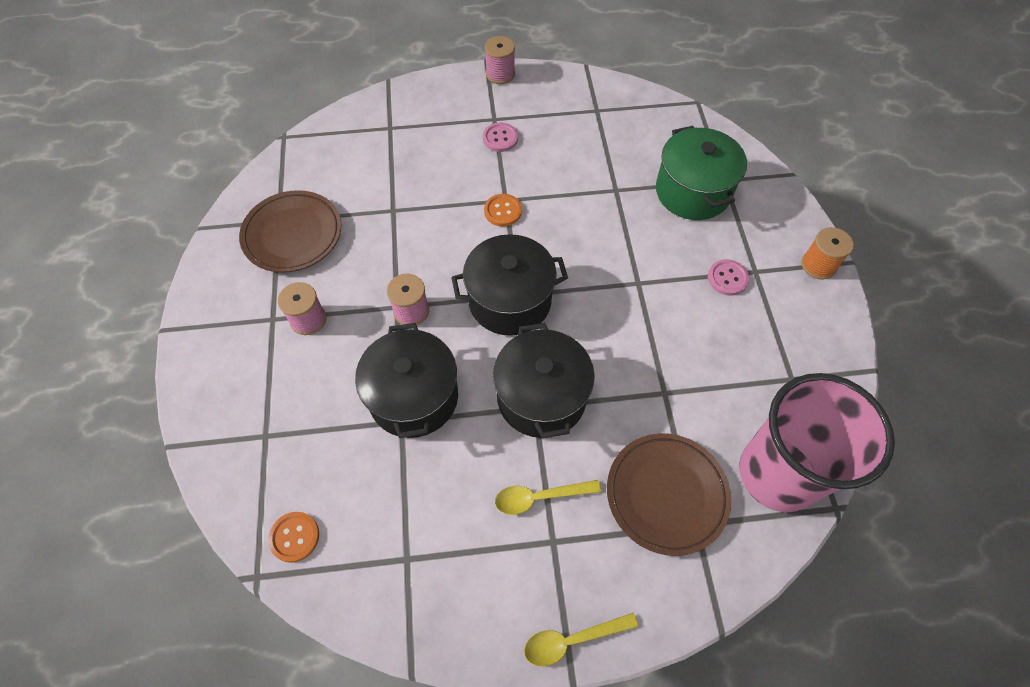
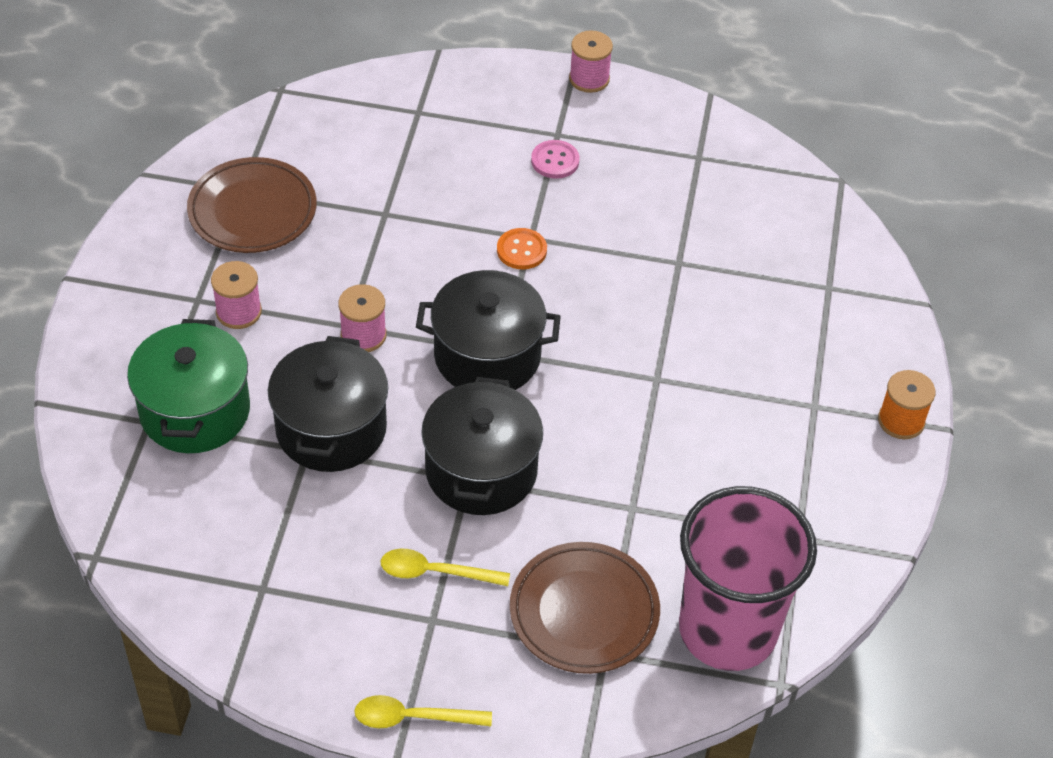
camera: 15 degrees right, 10 degrees down
(294, 537) = (147, 531): orange button -> none
(692, 192) = (778, 290): green pot -> green pot (195, 411)
(727, 278) = (773, 404): pink button -> none

